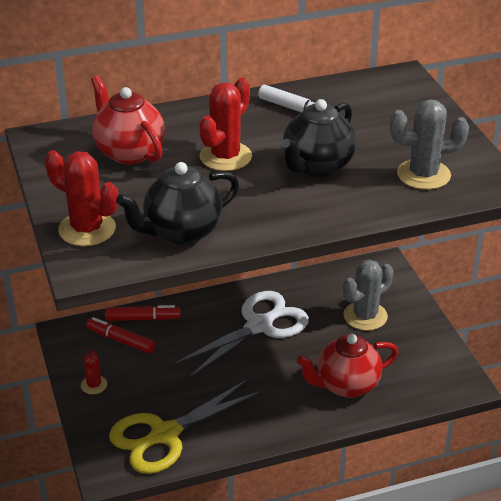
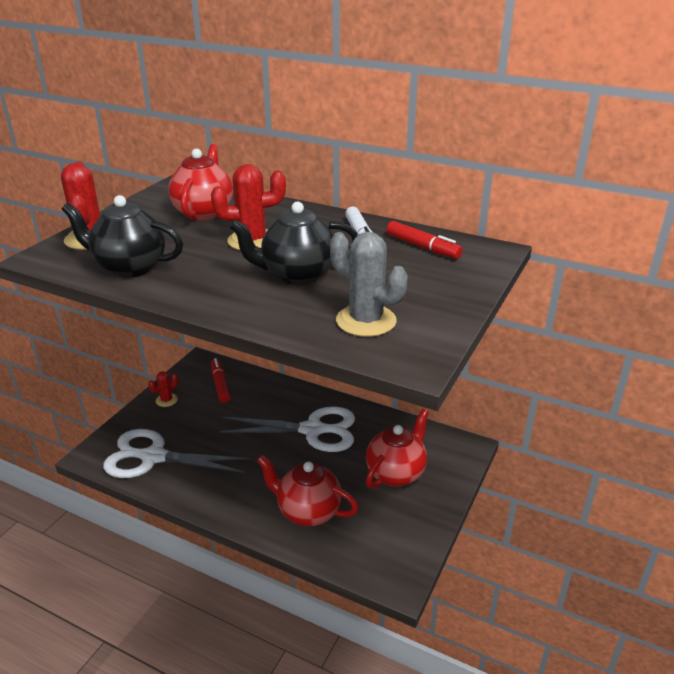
camera: 45 degrees right, 5 degrees down
(143, 318) = (252, 380): red marker -> red marker (422, 247)
(165, 434) = (153, 457): yellow scissors -> white scissors
(365, 316) = (396, 473): grey cactus -> red teapot

